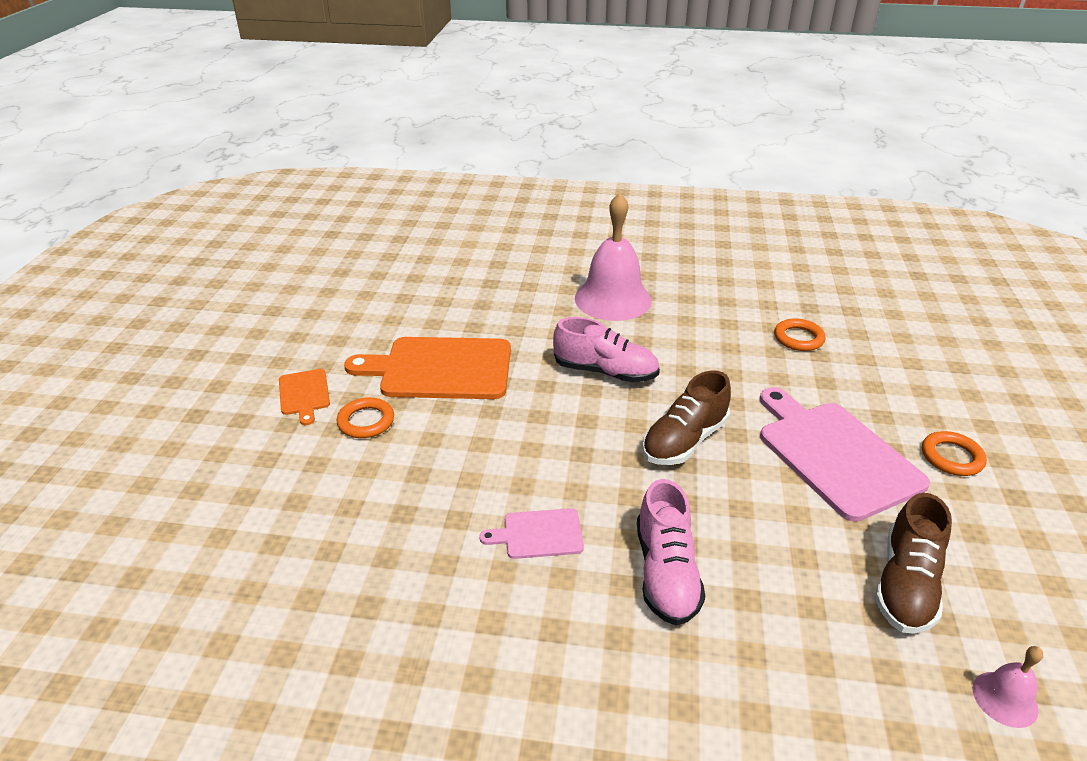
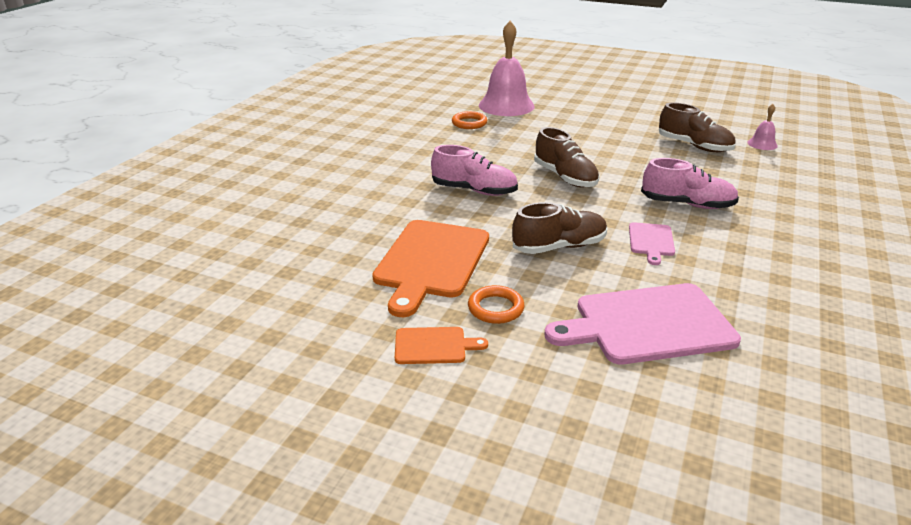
camera: 75 degrees left, 5 degrees down
(497, 453) = (559, 247): none -> brown shoe
(605, 372) = (474, 190): pink shoe -> pink shoe turned 75 degrees clockwise
(613, 299) = (374, 172): pink bell -> pink bell (506, 105)
(835, 455) = (590, 139): pink cutting board -> pink cutting board (648, 324)
(951, 457) = (599, 113): orange ring -> none

